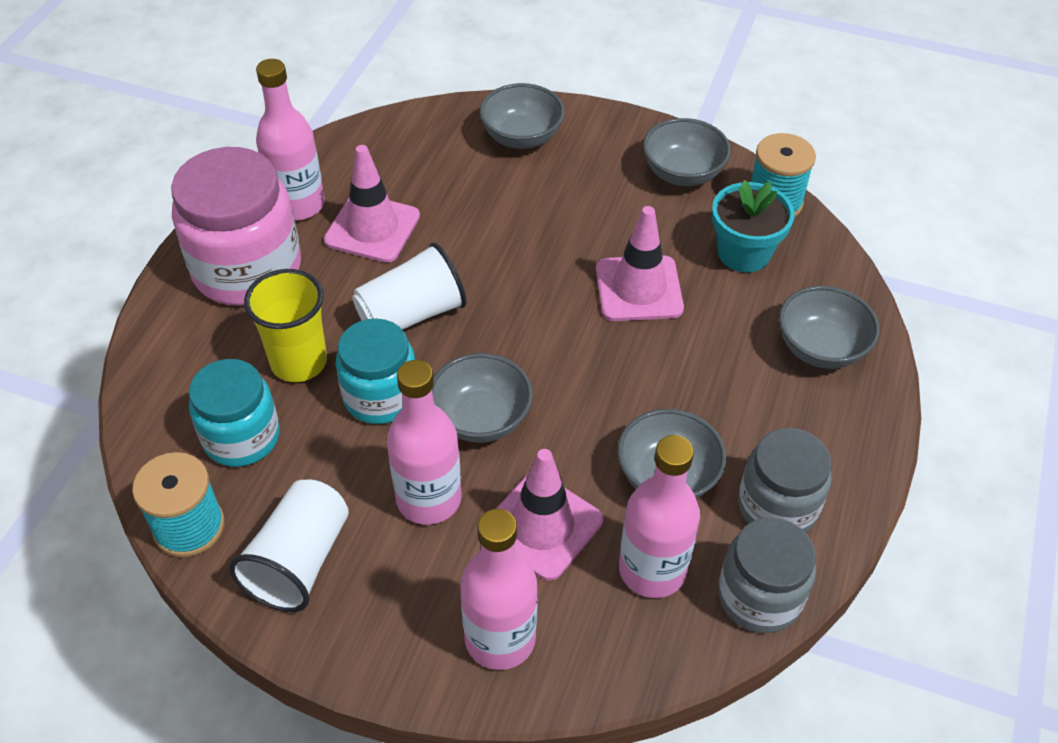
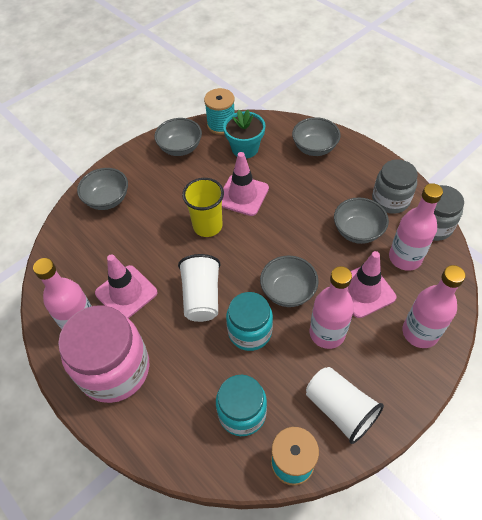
camera: 60 degrees left, 5 degrees up
(299, 362) = (203, 364): yellow cup -> yellow cup (207, 226)

